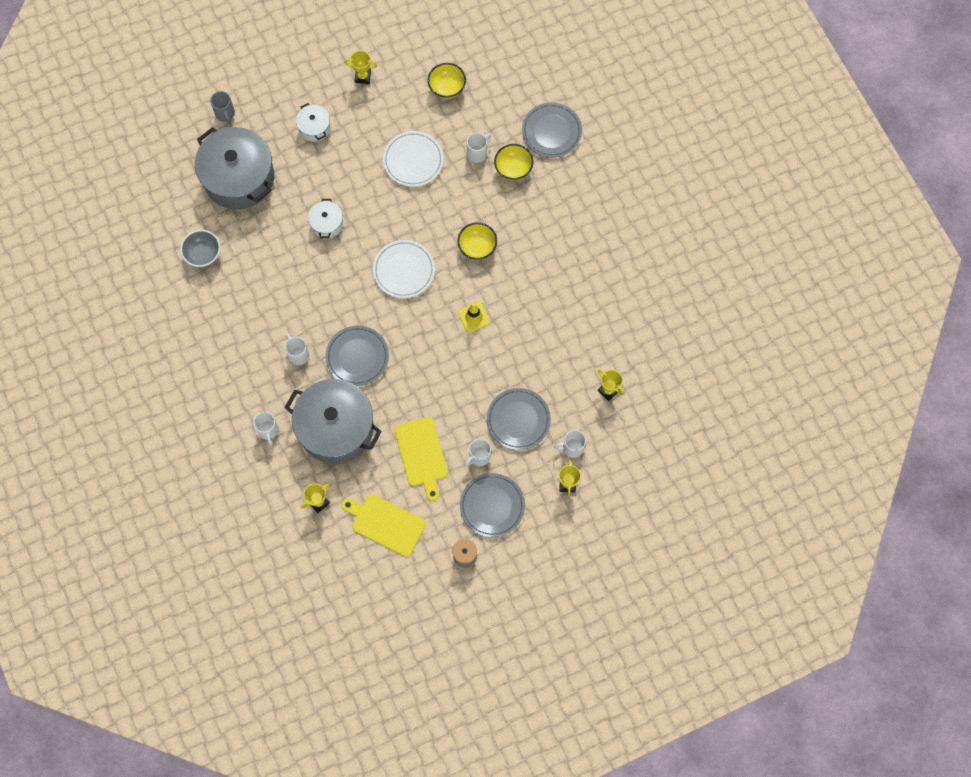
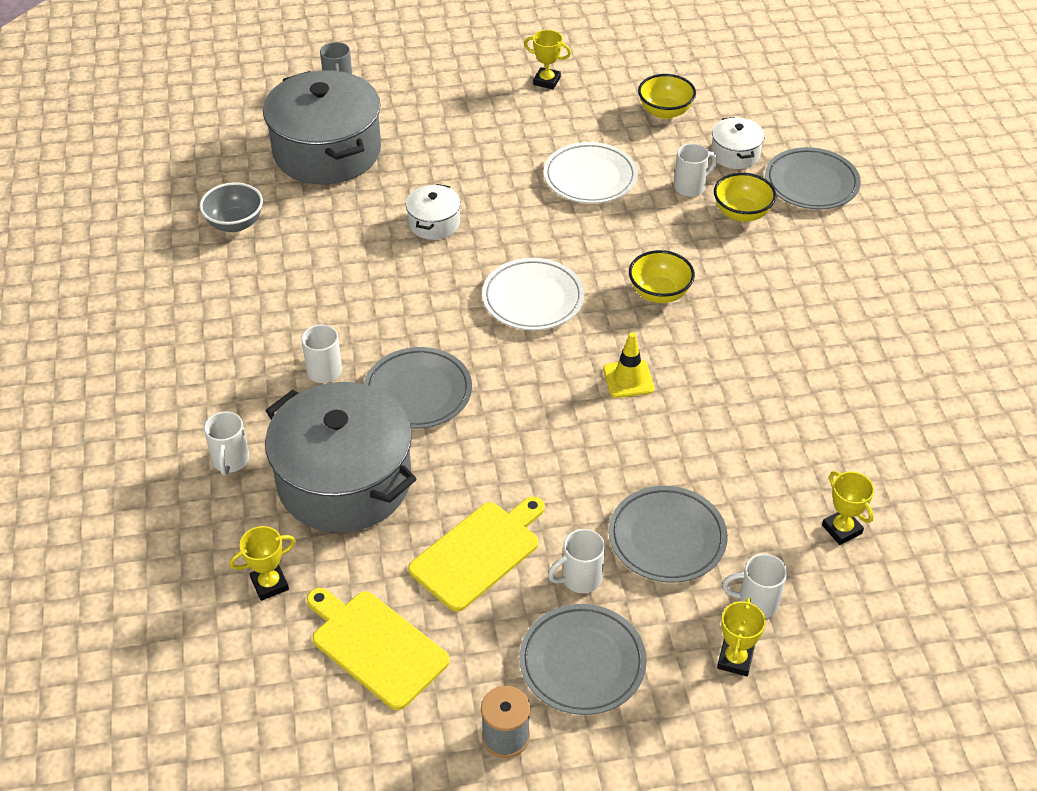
camera: 15 degrees right, 25 degrees down
(314, 127) = (458, 119): white pot -> white pot (735, 154)
(422, 454) = (478, 552): yellow cutting board -> yellow cutting board turned 135 degrees counterclockwise

